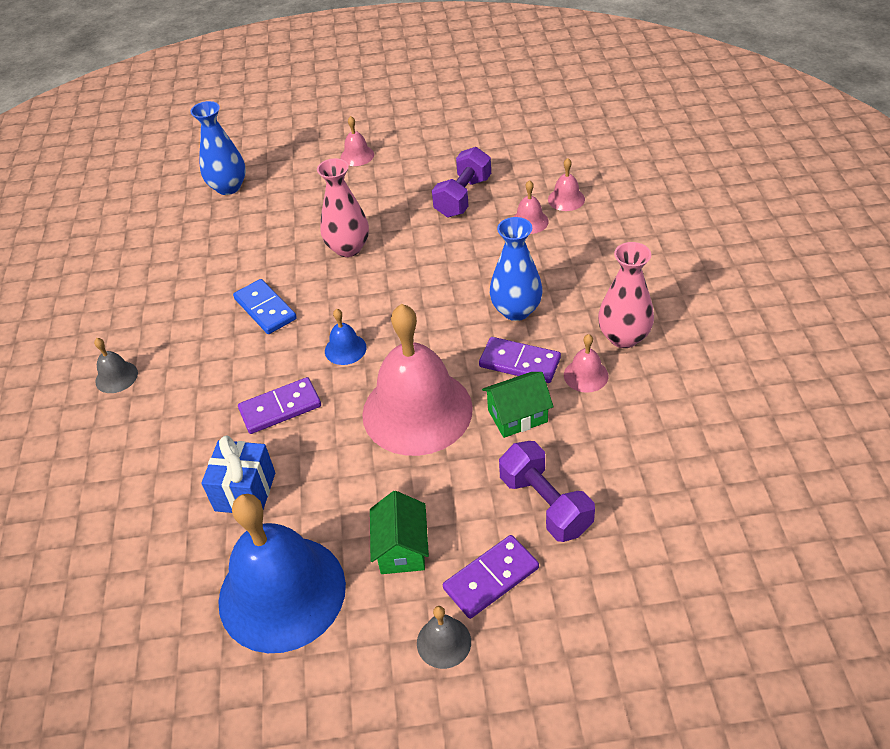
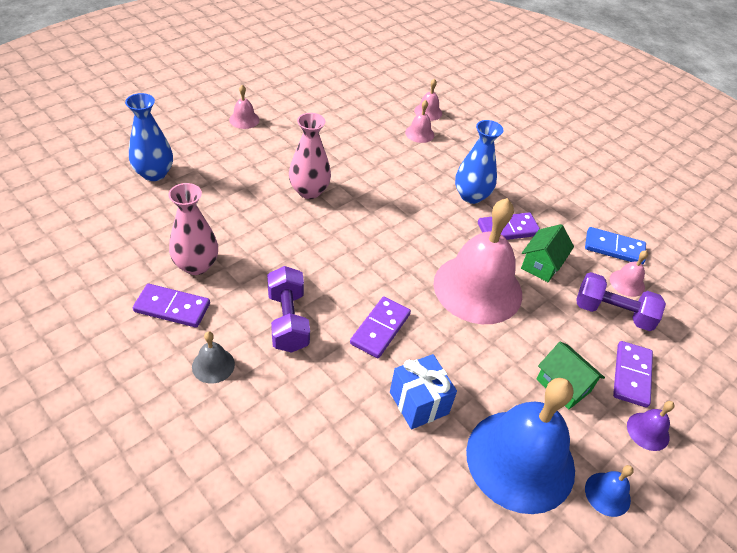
camera: 45 degrees left, 0 degrees up
(132, 314) = (172, 307): none -> purple domino
(265, 309) = (290, 259): blue domino -> blue domino (614, 248)
(345, 349) = (384, 265): blue bell -> blue bell (607, 494)
(444, 642) = (648, 431): grey bell -> purple bell
(463, 197) = (357, 129): purple dumbbell -> purple dumbbell (288, 321)
(586, 375) = (553, 222): pink bell -> pink bell (627, 283)
(623, 337) = (550, 190): pink vase -> pink vase (196, 265)

